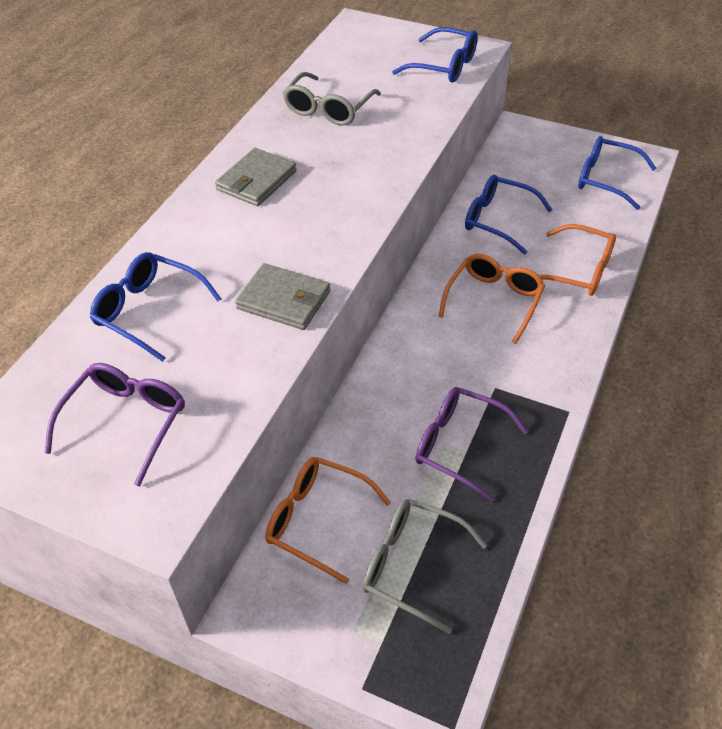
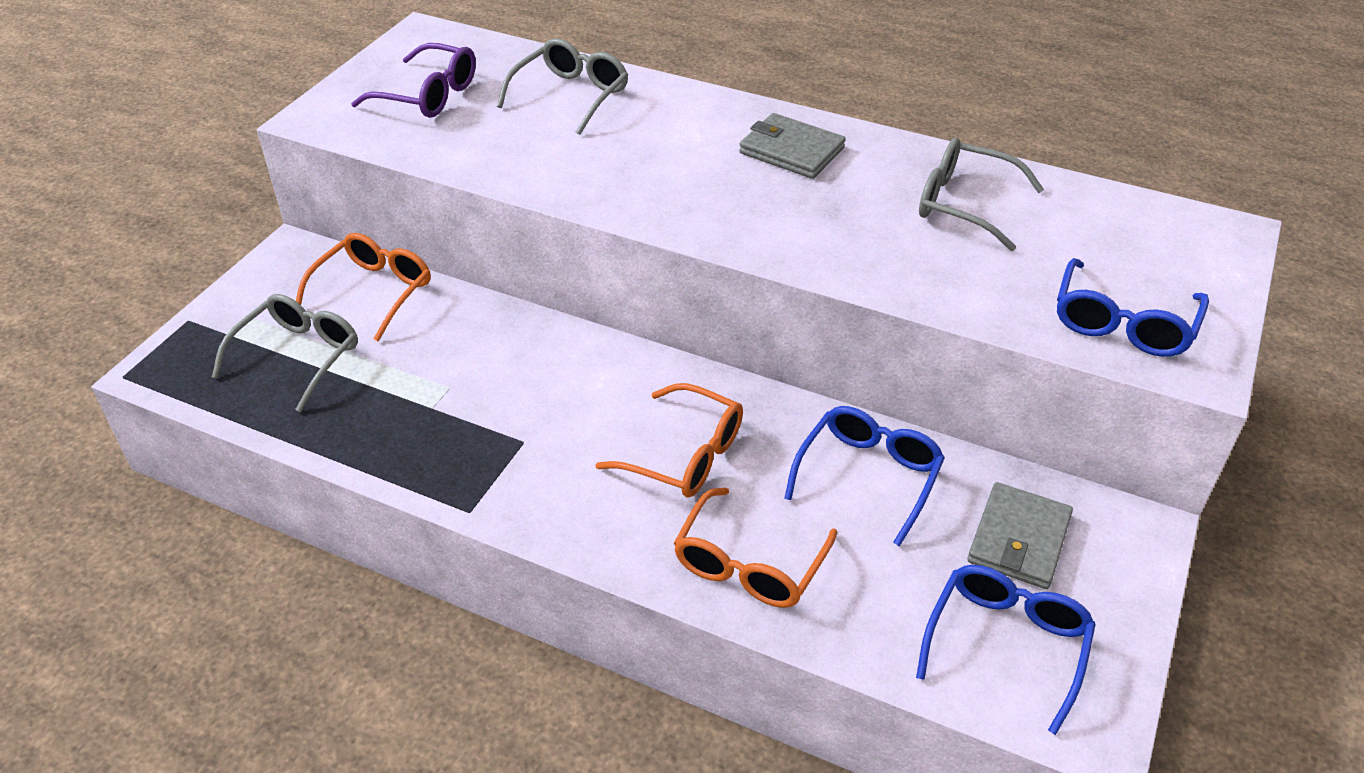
camera: 90 degrees right, 5 degrees down
(148, 311) = (571, 95): blue glasses -> grey glasses
(284, 300) = (573, 175): grey wallet -> grey wallet (1018, 539)
(459, 445) = (440, 401): purple glasses -> none

